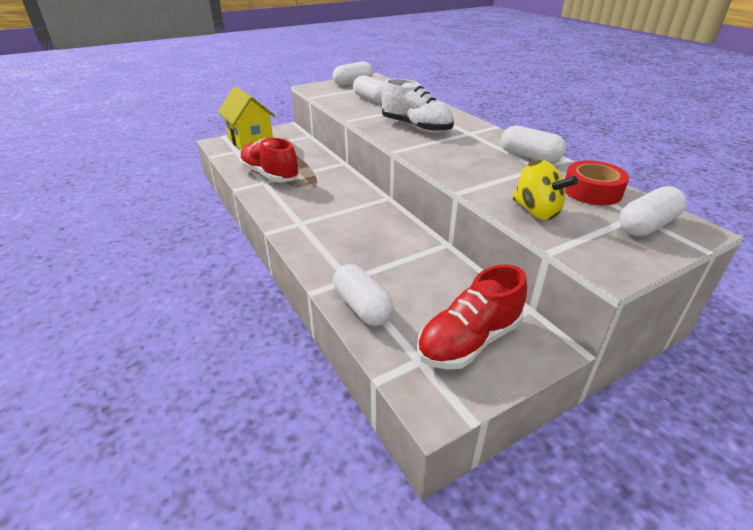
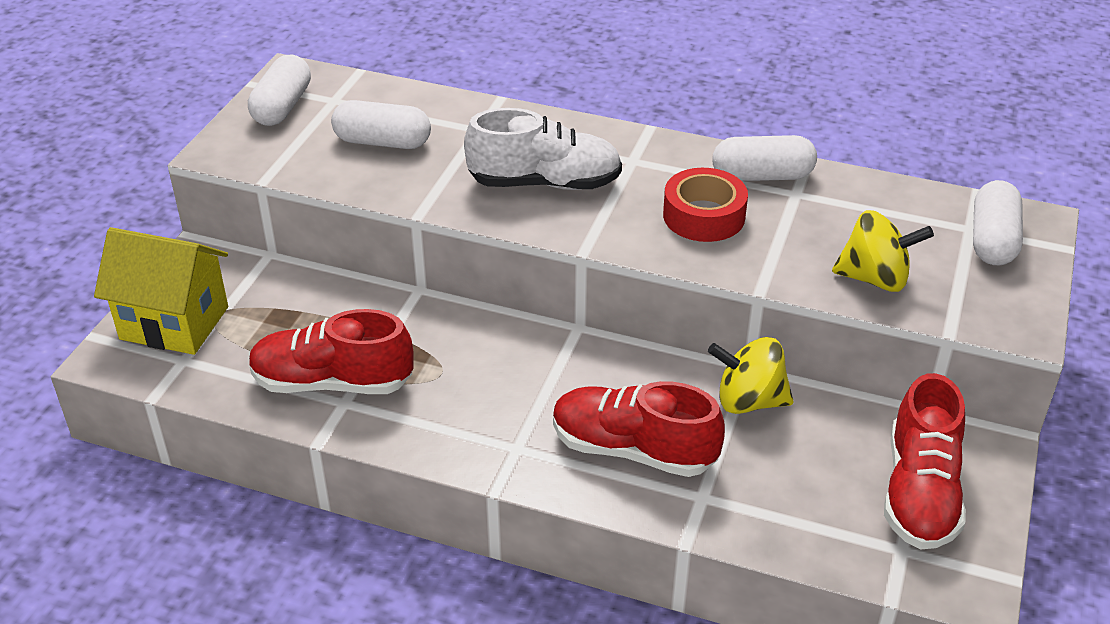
camera: 40 degrees left, 5 degrees up
(345, 247) = (633, 450): none -> red shoe
(362, 307) = (767, 524): white capsule -> none
(428, 256) = (749, 401): none -> yellow spinning top
(592, 191) = (892, 209): red tape -> red tape (704, 216)

